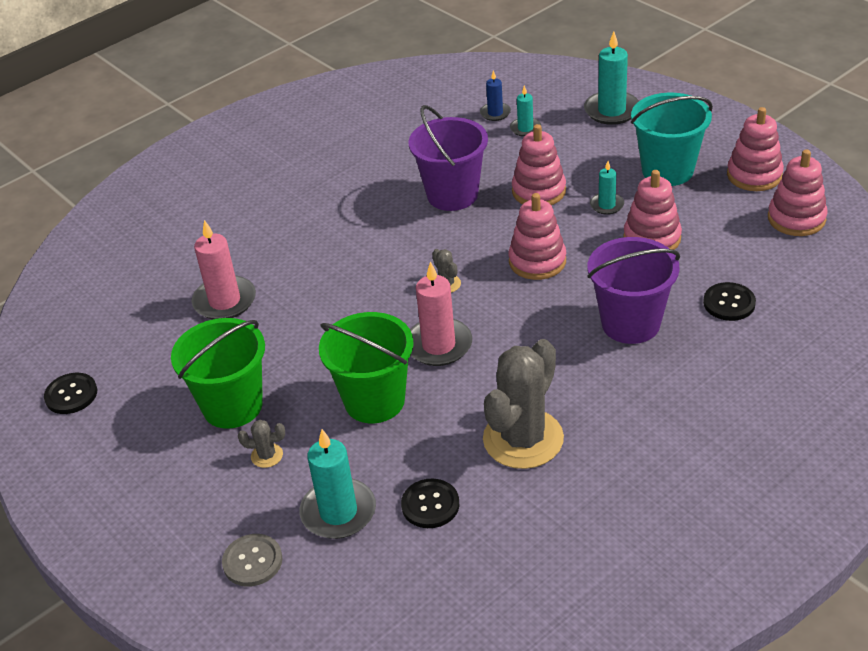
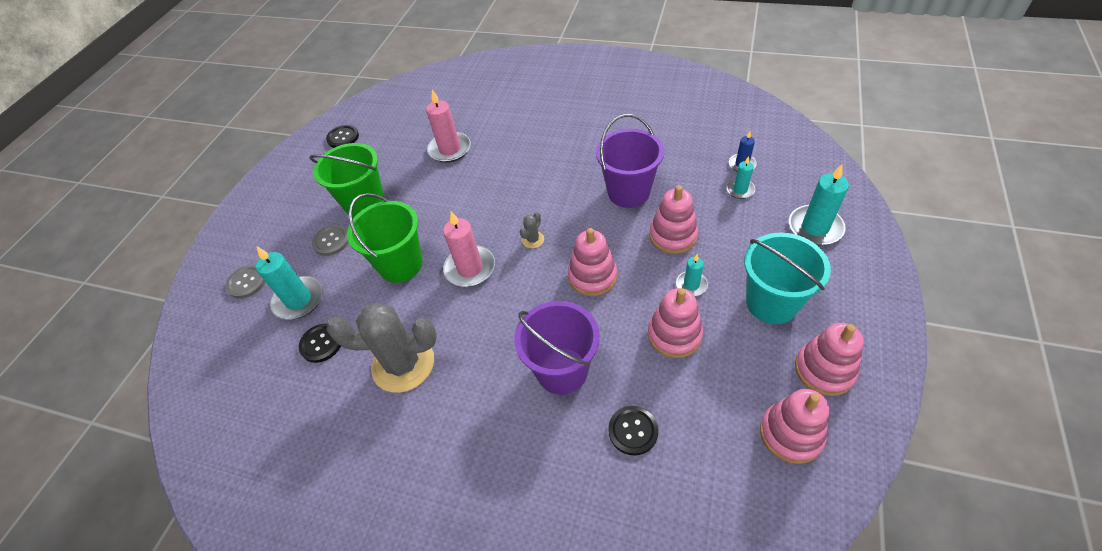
camera: 60 degrees right, 10 degrees up
(267, 455) = (331, 241): grey cactus -> grey button

